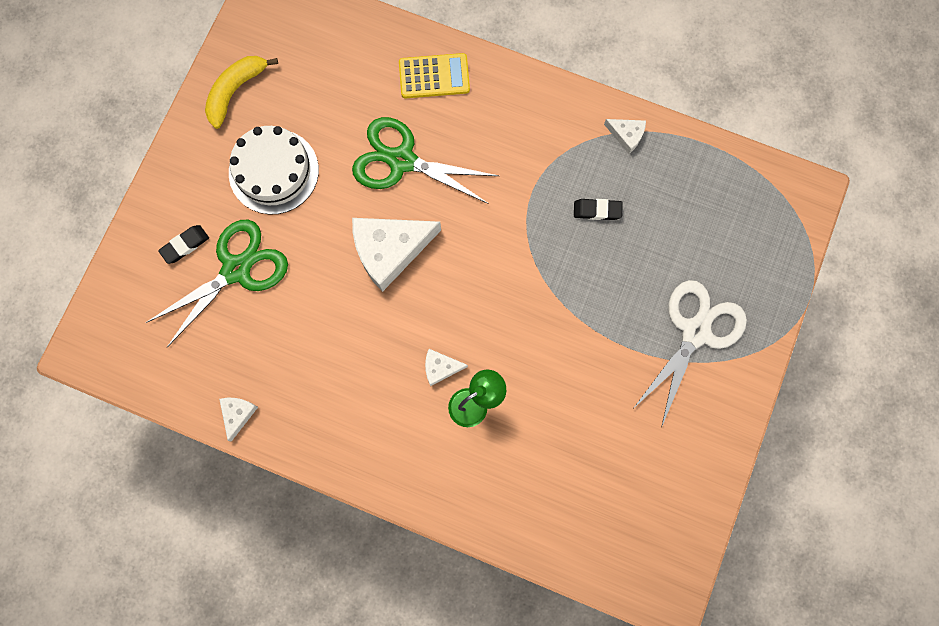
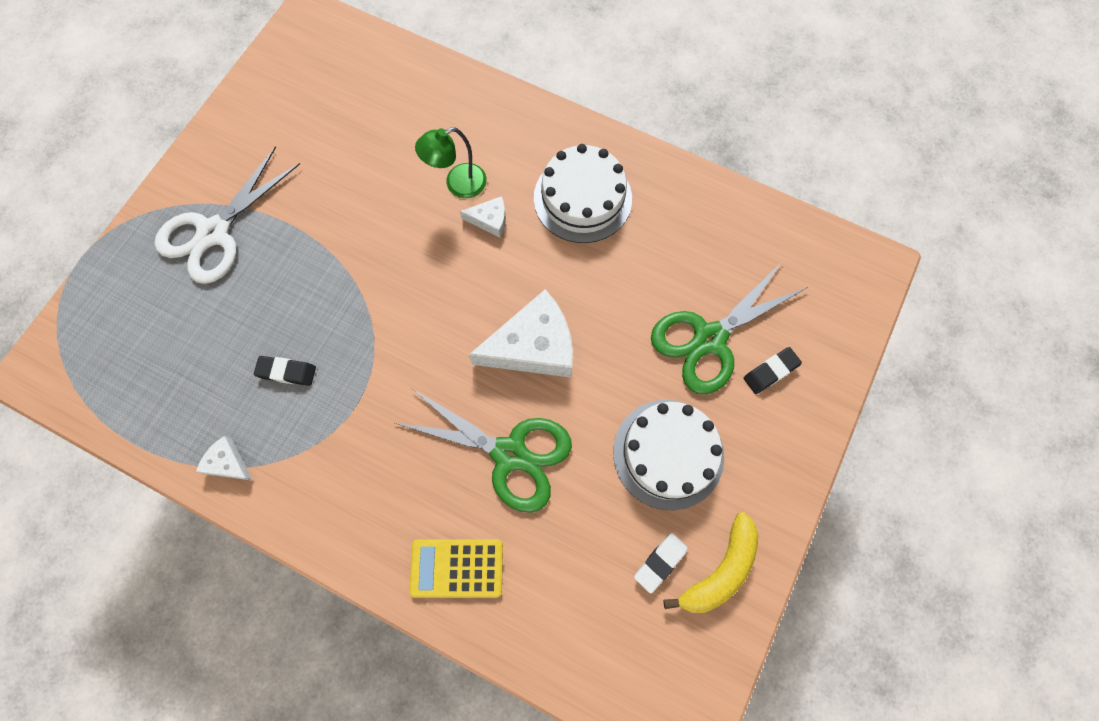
camera: 175 degrees left, 5 degrees down
(238, 414) = (702, 193): white cheese -> none
(280, 92) = (660, 562): none -> white eraser
(353, 398) = (582, 198): none -> white cake

